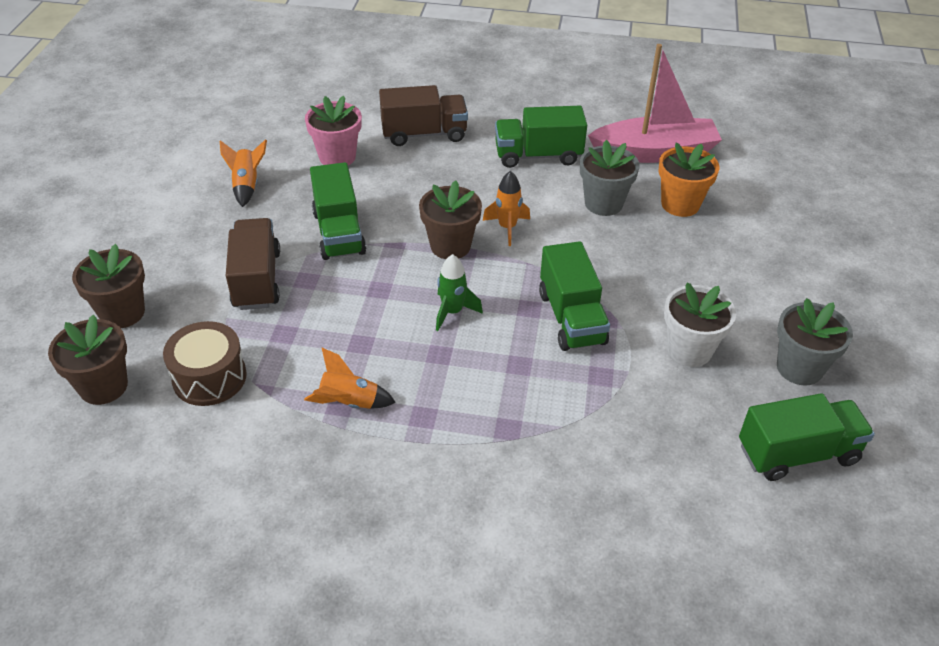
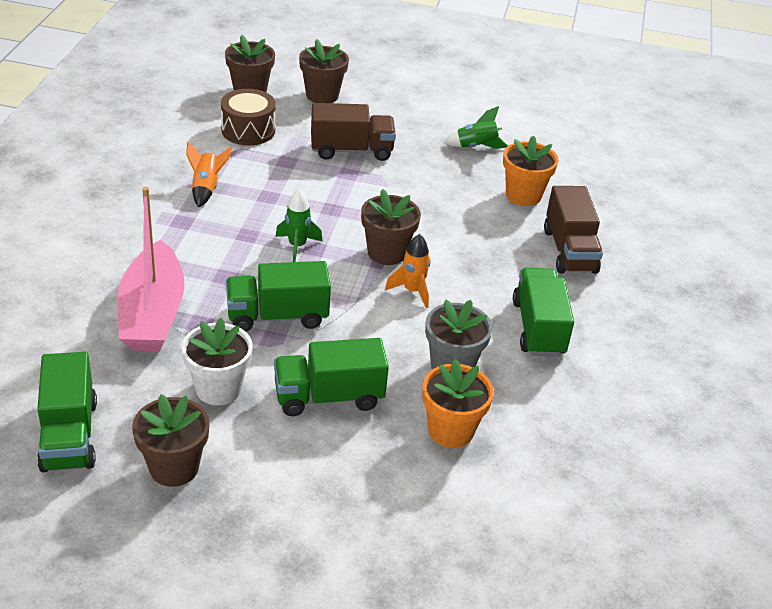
camera: 90 degrees right, 5 degrees down
(247, 186) = (476, 146): orange rocket -> green rocket
(337, 157) = (523, 195): pink flower pot -> orange flower pot
(339, 233) = (409, 192): green truck -> green truck (328, 397)
(654, 152) = (554, 427): pink boat -> pink boat (152, 313)
(799, 368) = (174, 467): grey flower pot -> brown flower pot

